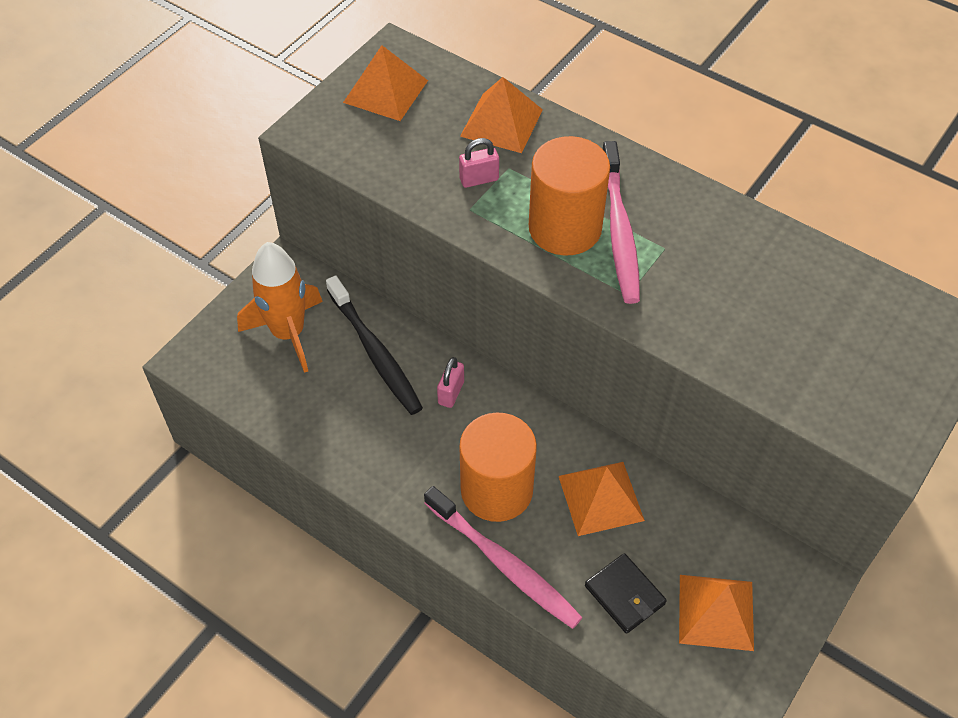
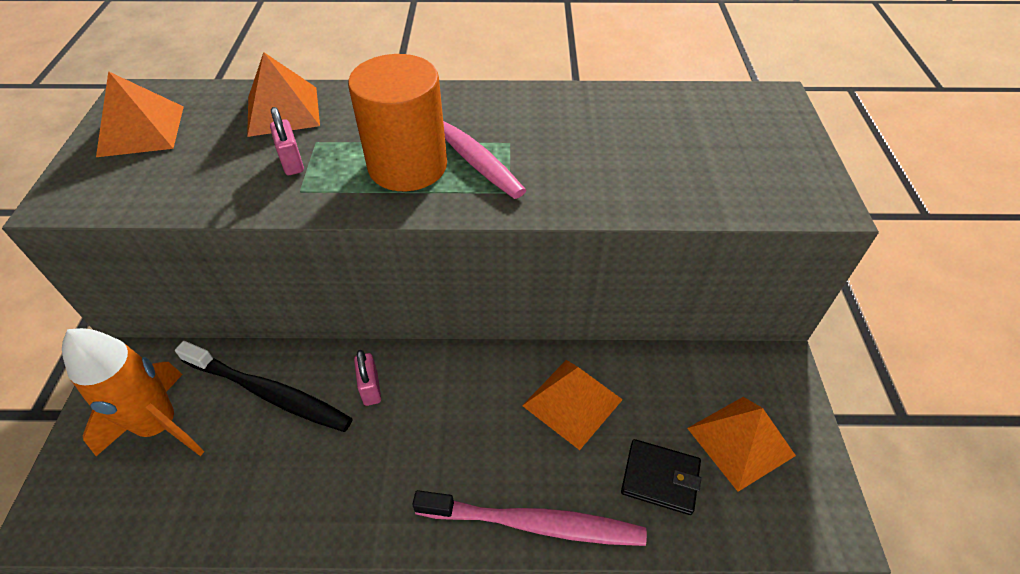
camera: 35 degrees left, 5 degrees down
(479, 179) = (292, 162): pink padlock -> pink padlock turned 60 degrees counterclockwise
(496, 490) = (476, 454): orange cylinder -> none

